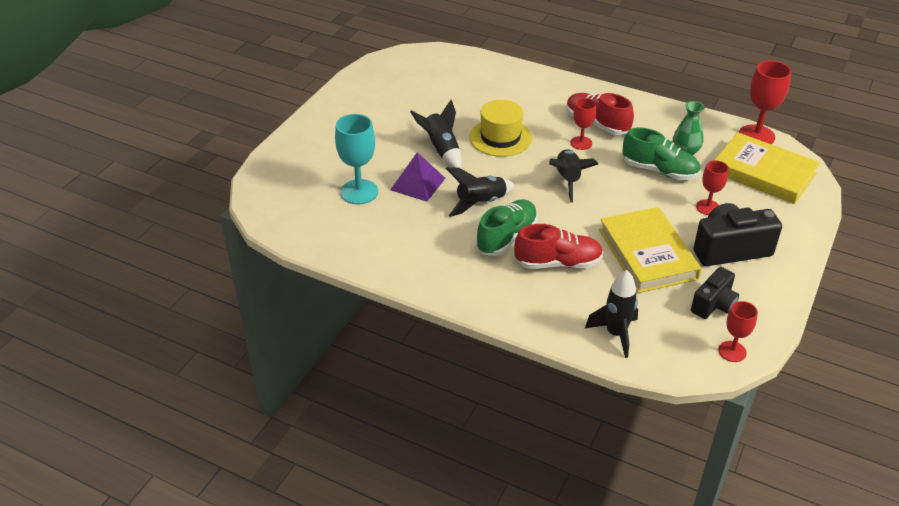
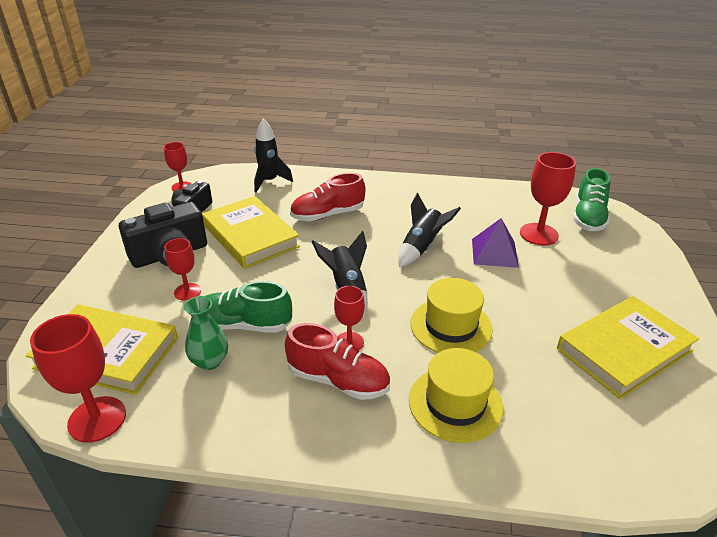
camera: 160 degrees right, 5 degrees down
(359, 192) = (538, 234): turquoise goblet -> red goblet
(393, 101) = (624, 350): none -> yellow book
(441, 150) = (503, 293): black rocket -> none
(507, 237) = (380, 224): green shoe -> green shoe (588, 217)
(527, 99) = (455, 403): none -> yellow hat

